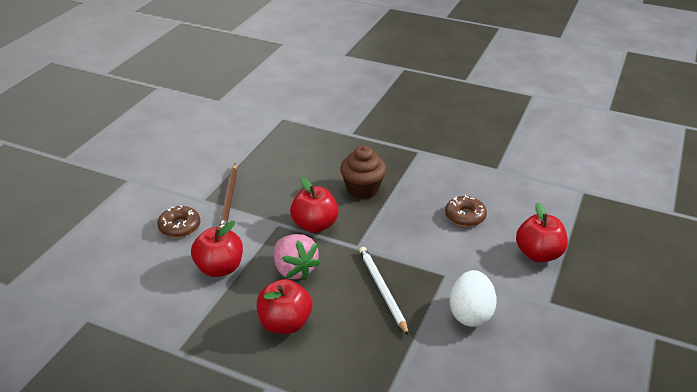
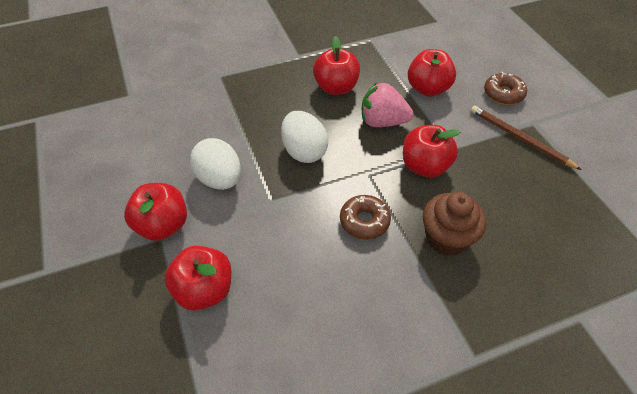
camera: 135 degrees right, 15 degrees up
(382, 290) = (304, 151): white pencil -> white egg
(465, 216) = (317, 284): brown donut -> brown donut (364, 221)
(542, 309) = (163, 225): none -> red apple

